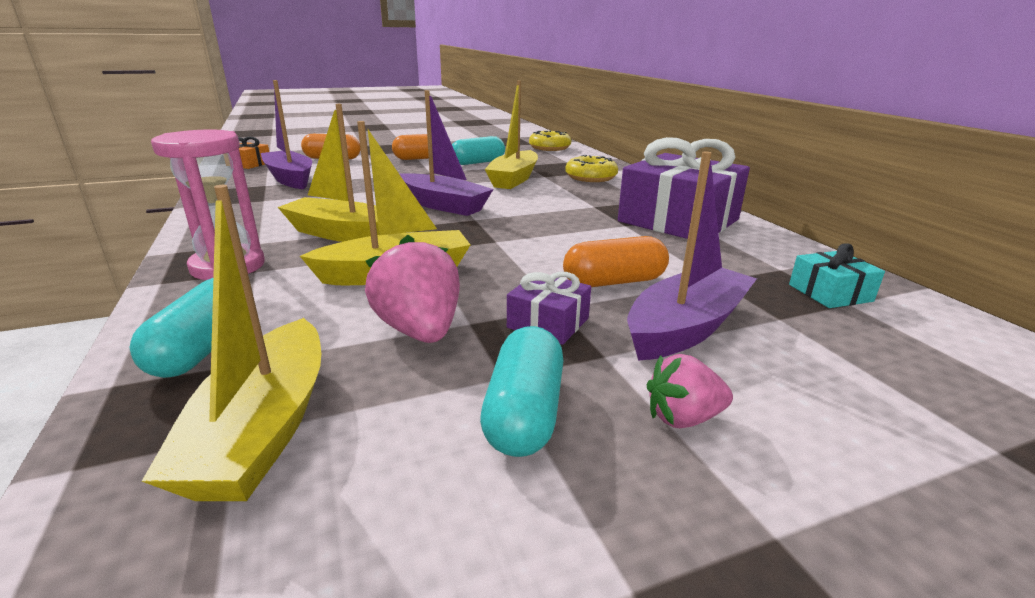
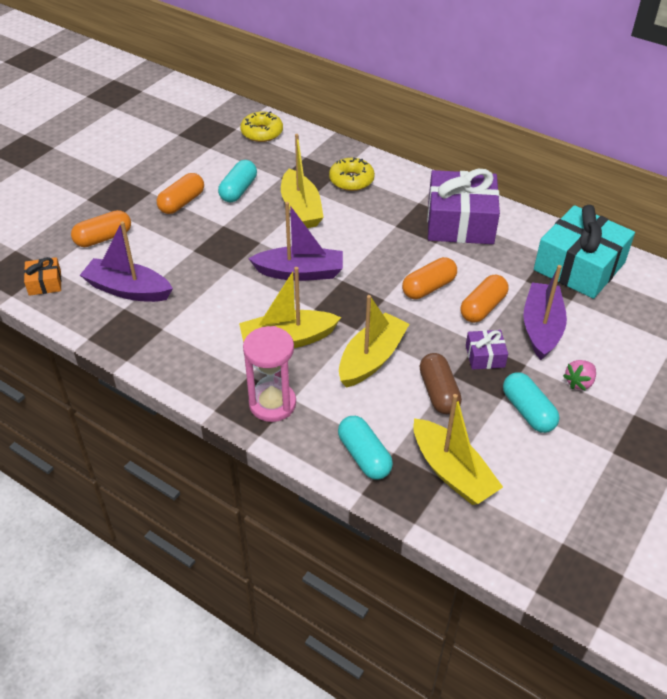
camera: 35 degrees left, 20 degrees up
(419, 330) = (438, 392): pink strawberry -> brown capsule
(564, 248) = (428, 287): none -> orange capsule
(830, 293) = (579, 266): turquoise gift -> turquoise gift, size x2.23

